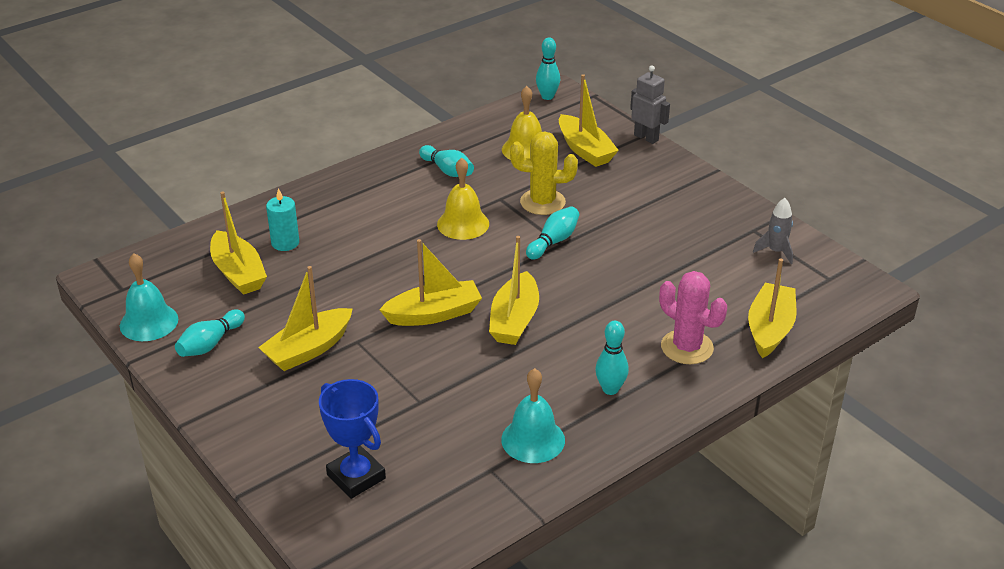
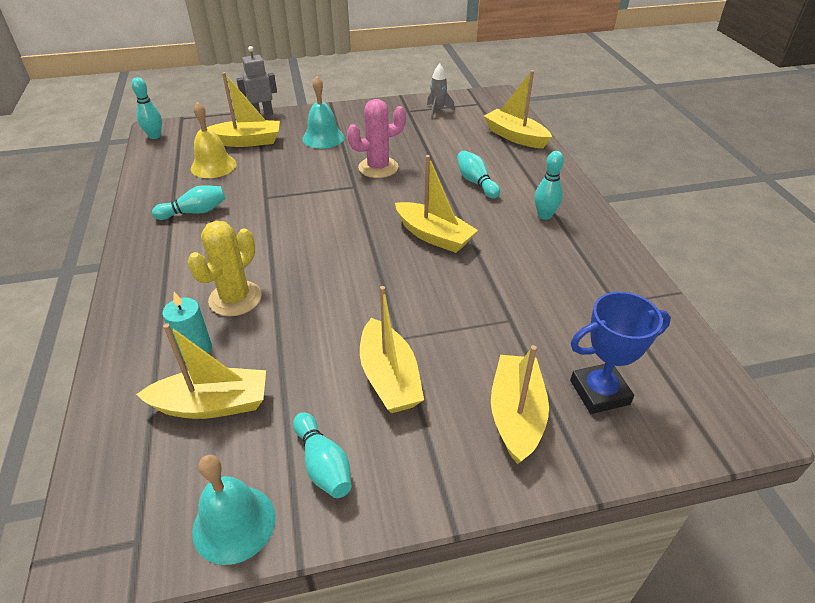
camera: 65 degrees left, 5 degrees up
(434, 314) = (394, 277): yellow boat -> yellow boat (516, 415)
(463, 224) = (281, 225): yellow bell -> none
(533, 439) = (587, 269): turquoise bell -> turquoise bell (323, 138)
(542, 202) = (293, 179): yellow cactus -> yellow cactus (235, 298)
(553, 241) = (349, 188): turquoise bowling pin -> turquoise bowling pin (476, 182)
(687, 347) = (515, 171): pink cactus -> pink cactus (378, 168)

